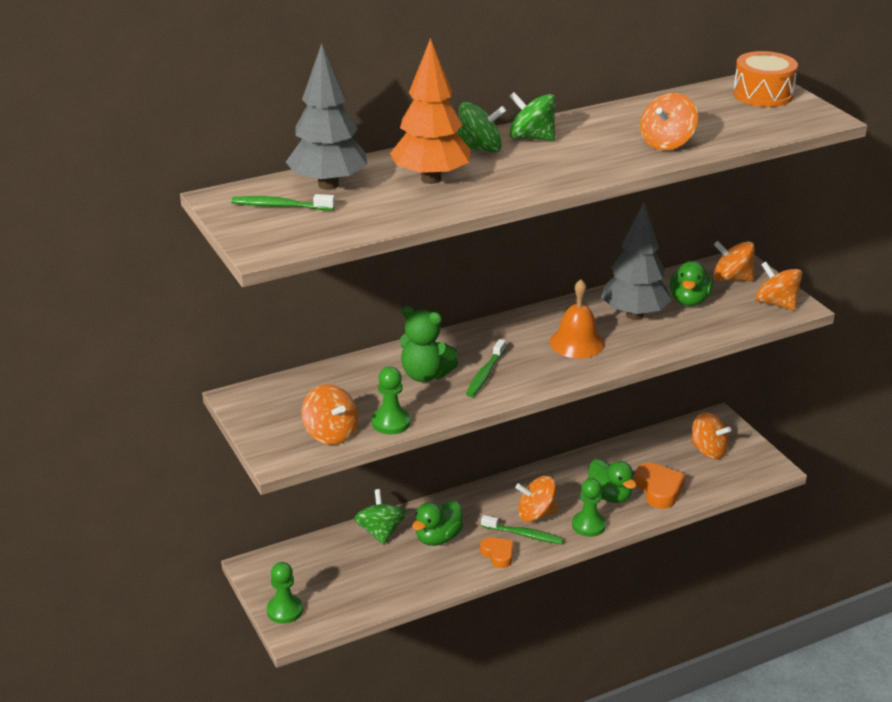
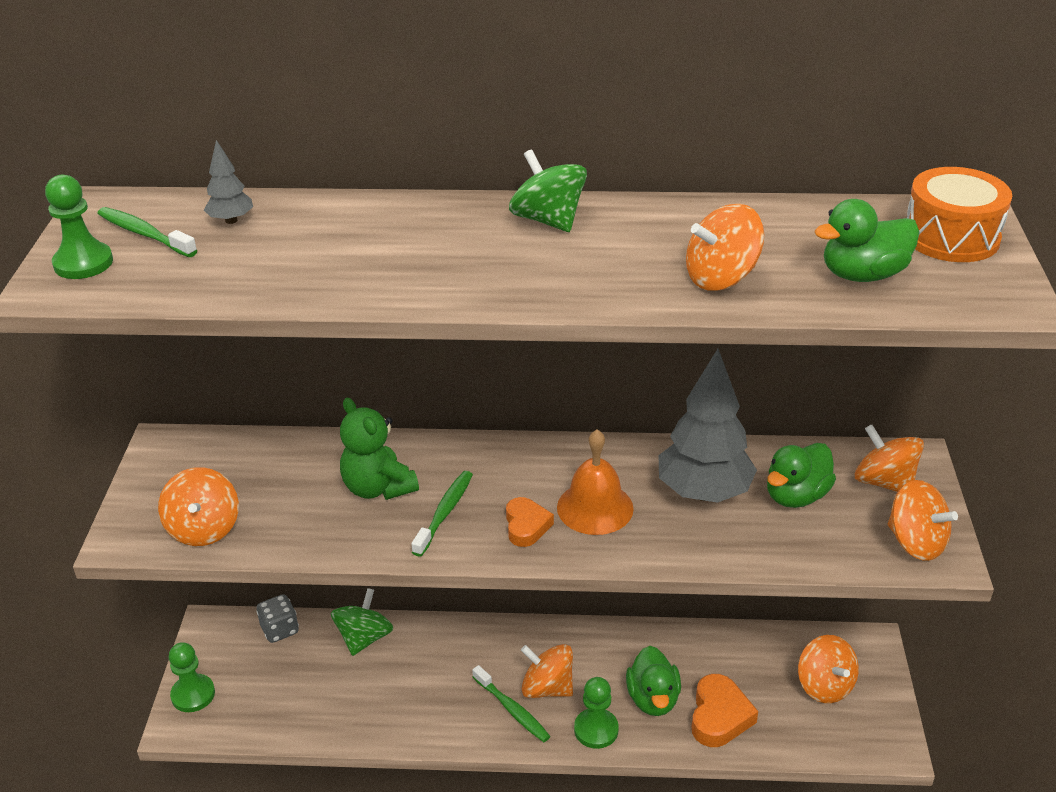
camera: 30 degrees right, 5 degrees up
(311, 549) = (280, 629): none -> grey dice
(328, 185) = (231, 220): grey tree -> grey tree, size x0.44
(391, 422) = (279, 539): green pawn -> green pawn (83, 263)
(431, 179) = (354, 246): orange tree -> none
(438, 538) = (416, 672): green duck -> green duck (863, 275)
(479, 149) = (465, 219): green spinning top -> none
(485, 374) = (445, 512): green toothbrush -> green toothbrush turned 150 degrees clockwise
(498, 555) = (462, 724): orange heart -> orange heart (526, 526)
(776, 303) = (915, 542): orange spinning top -> orange spinning top turned 150 degrees clockwise

